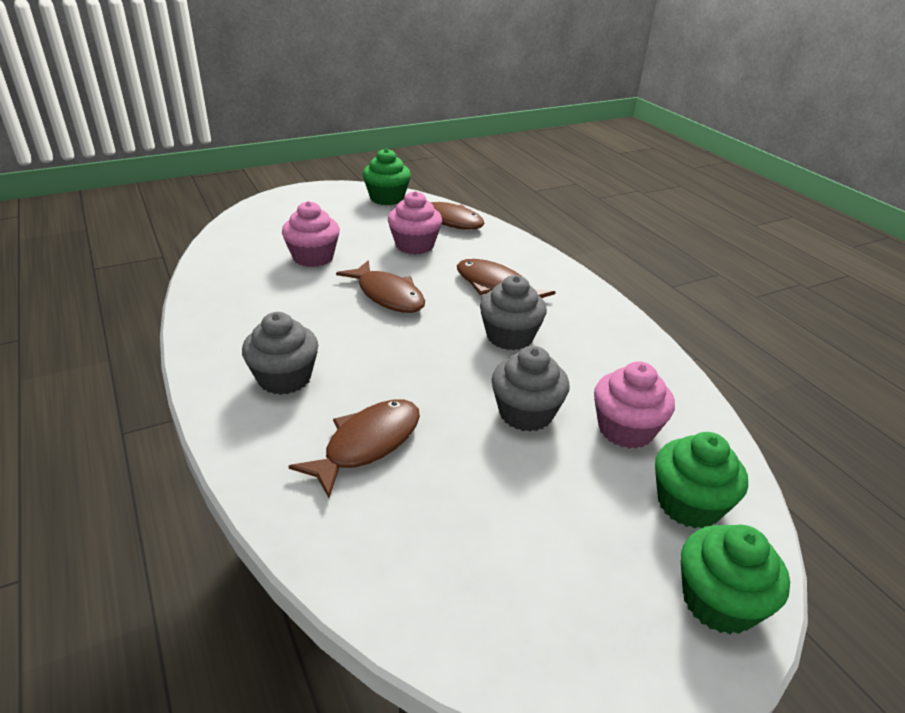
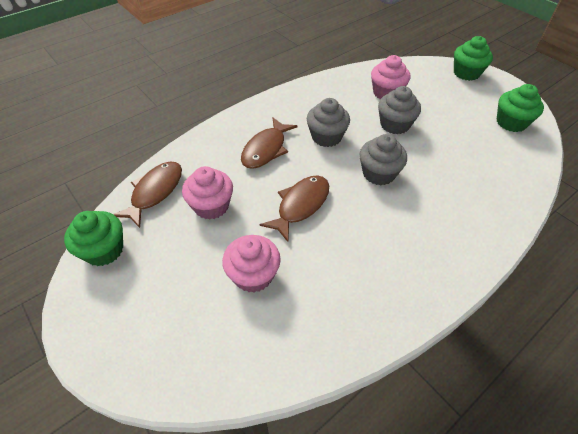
camera: 100 degrees left, 15 degrees up
(284, 378) = (428, 236): grey cupcake -> grey cupcake (378, 173)
(367, 444) = (457, 180): brown fish -> none
(688, 504) = (423, 77): green cupcake -> green cupcake (511, 122)

